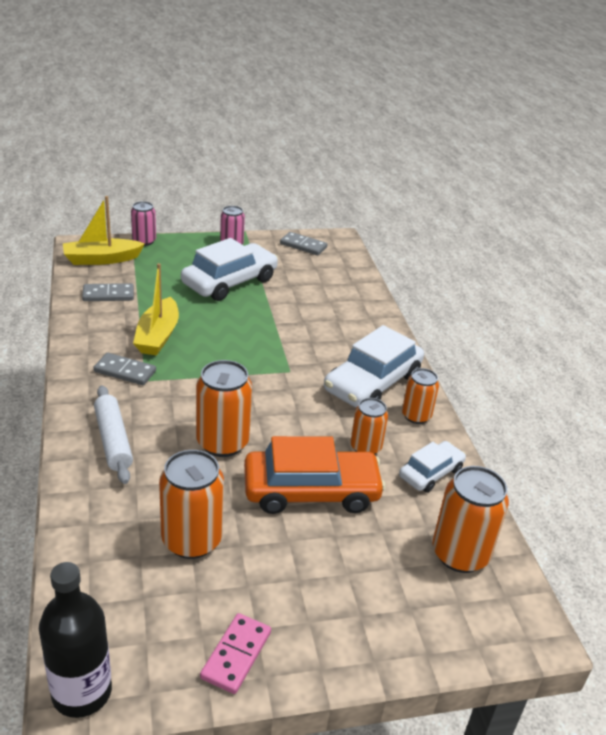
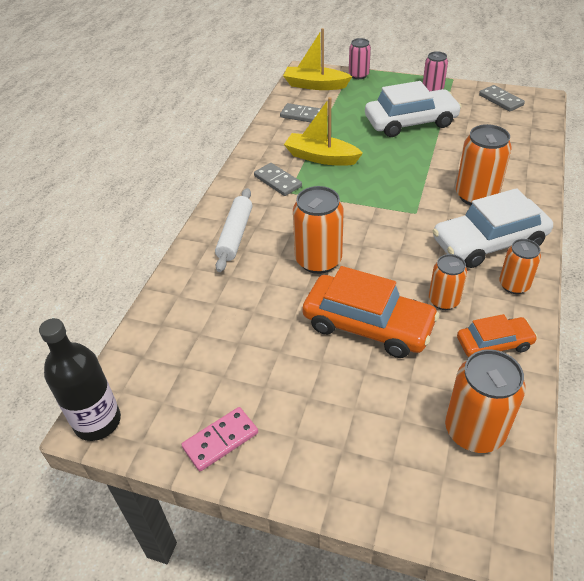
camera: 35 degrees right, 10 degrees up
(158, 336) = (321, 157): yellow boat -> yellow boat turned 75 degrees clockwise
(192, 540) = (244, 334): orange can -> orange can (476, 196)
(431, 473) = (494, 344): white car -> orange car

